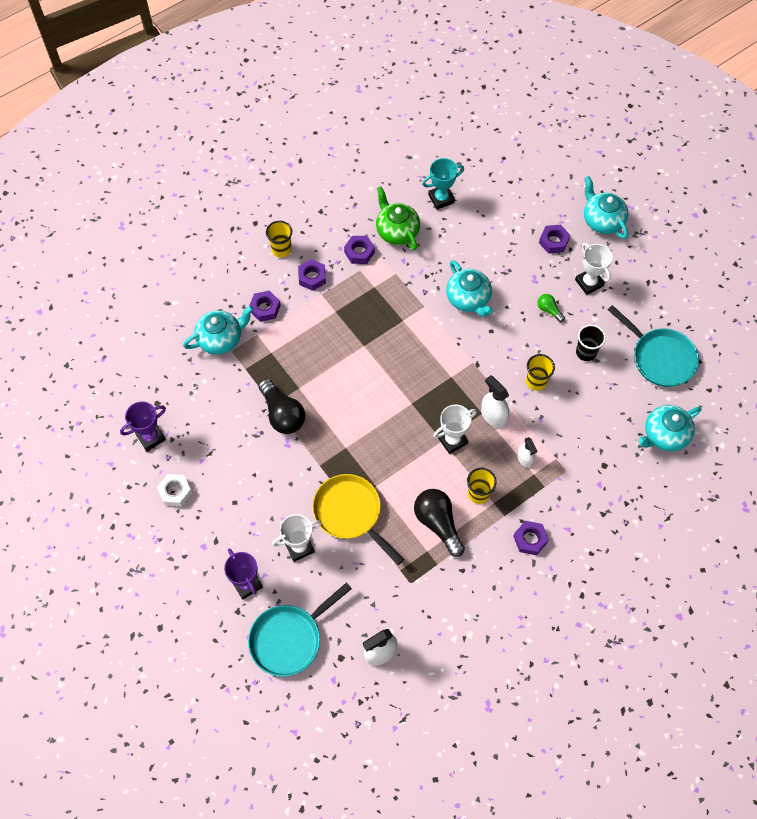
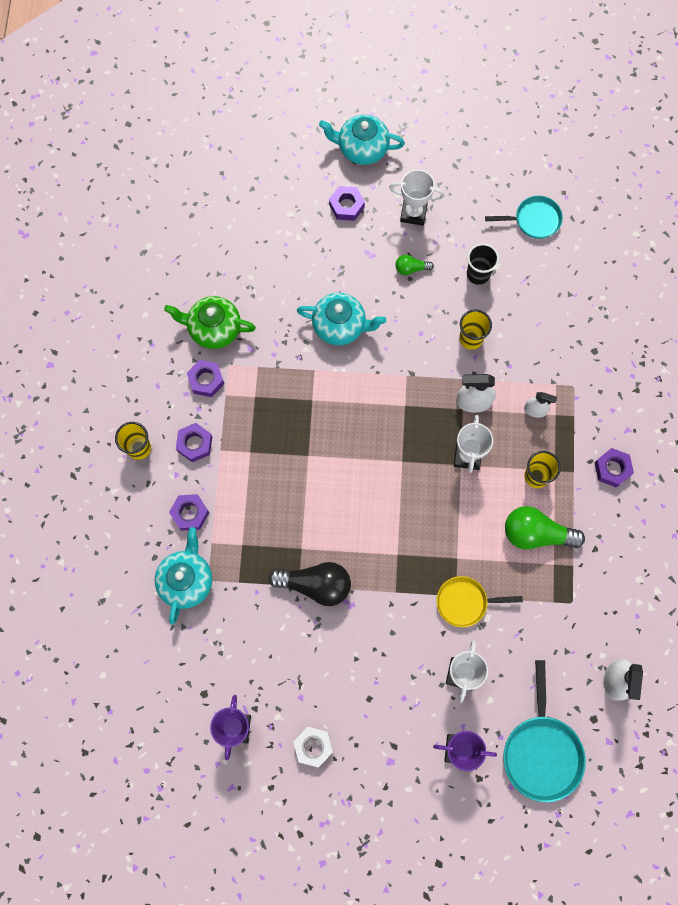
camera: 50 degrees left, 10 degrees up
(350, 513) = (465, 602): yellow pan -> yellow pan, size x0.65
(438, 523) = (536, 533): black light bulb -> green light bulb
(441, 199) = (215, 262): turquoise trophy -> none
(660, 358) = (534, 220): turquoise pan -> turquoise pan, size x0.65
(664, 435) = (607, 279): turquoise teapot -> none

